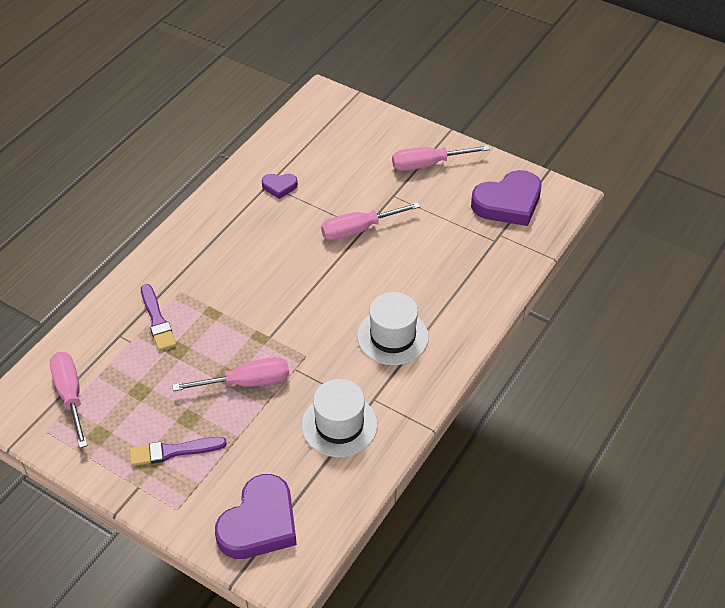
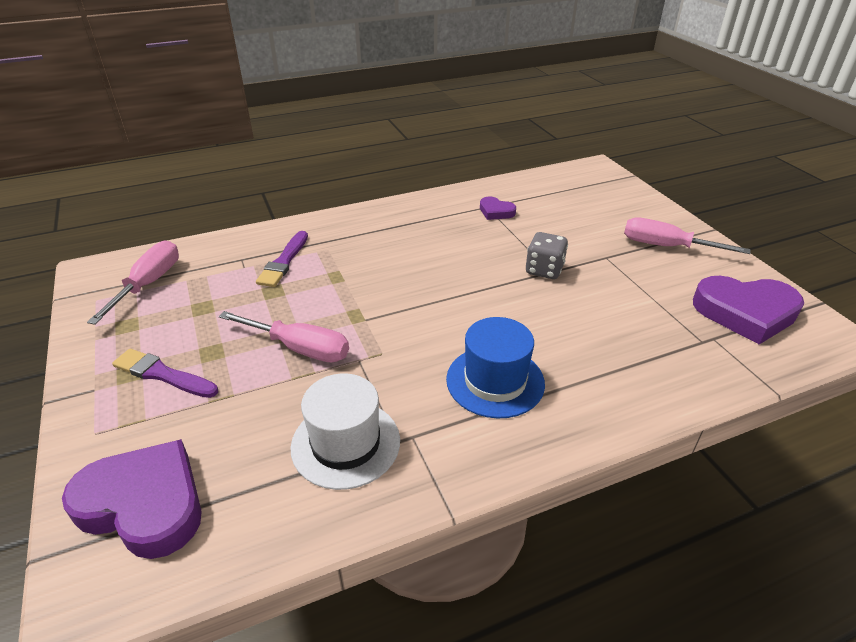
camera: 35 degrees right, 10 degrees down
(259, 523) = (144, 504): purple heart -> purple heart turned 135 degrees counterclockwise
(359, 230) = (544, 270): pink screwdriver -> grey dice
(392, 337) = (495, 381): white hat -> blue hat

